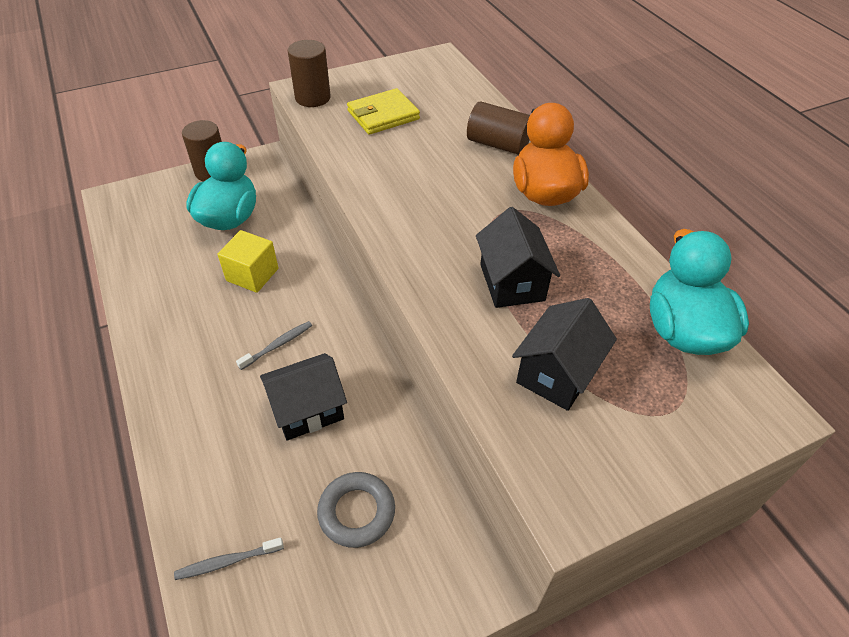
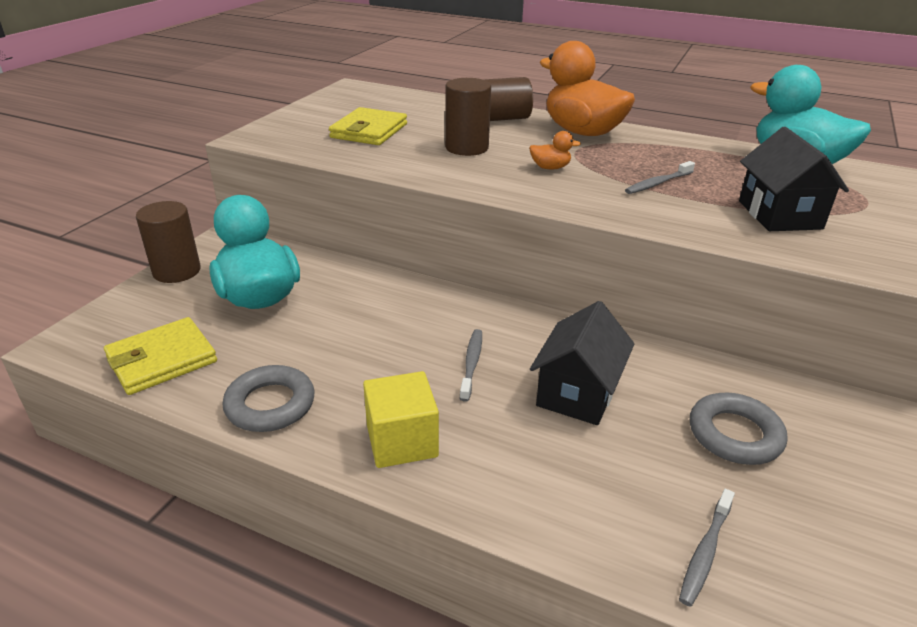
camera: 40 degrees left, 15 degrees down
(138, 236) = (162, 359): none -> yellow wallet
(150, 301) = (270, 404): none -> grey ring
(252, 274) = (357, 327): yellow cube -> yellow cube (402, 441)
(312, 98) = (277, 140): brown cylinder -> brown cylinder (467, 148)
(454, 220) = (550, 168): none -> orange duck
(512, 282) = (658, 183): black house -> grey toothbrush

